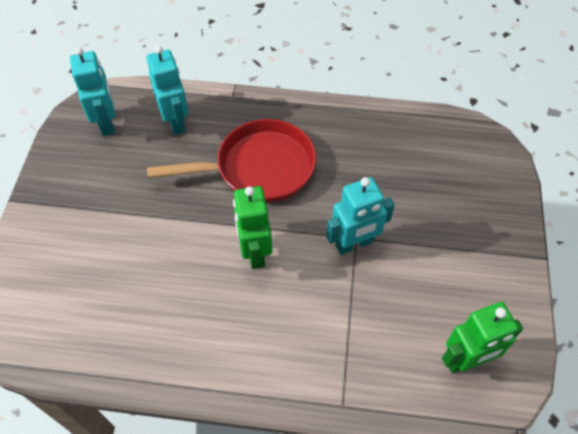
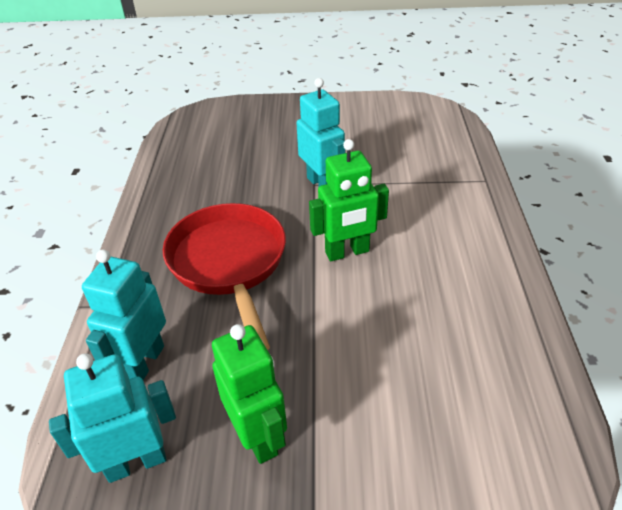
camera: 95 degrees left, 15 degrees down
(176, 121) = (144, 363): turquoise robot -> turquoise robot turned 45 degrees counterclockwise
(466, 360) = (416, 124): green robot -> green robot (258, 436)

